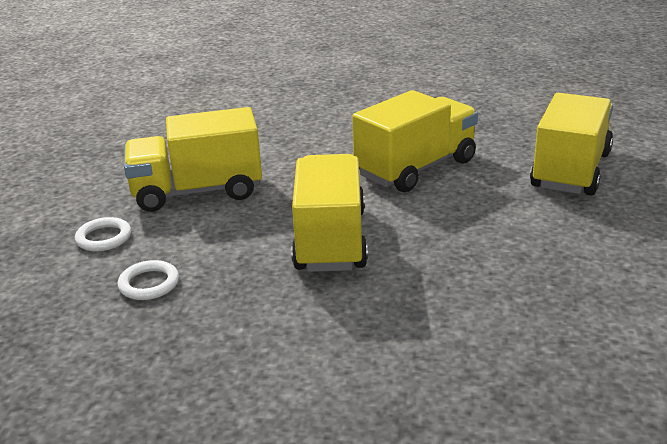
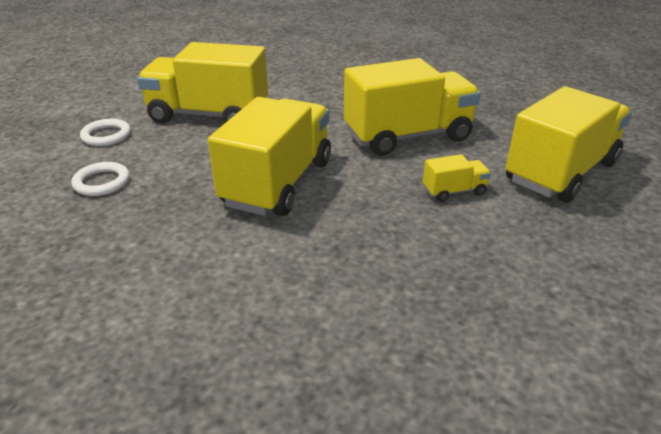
camera: 20 degrees right, 5 degrees up
(494, 208) = (454, 191): none -> yellow truck

